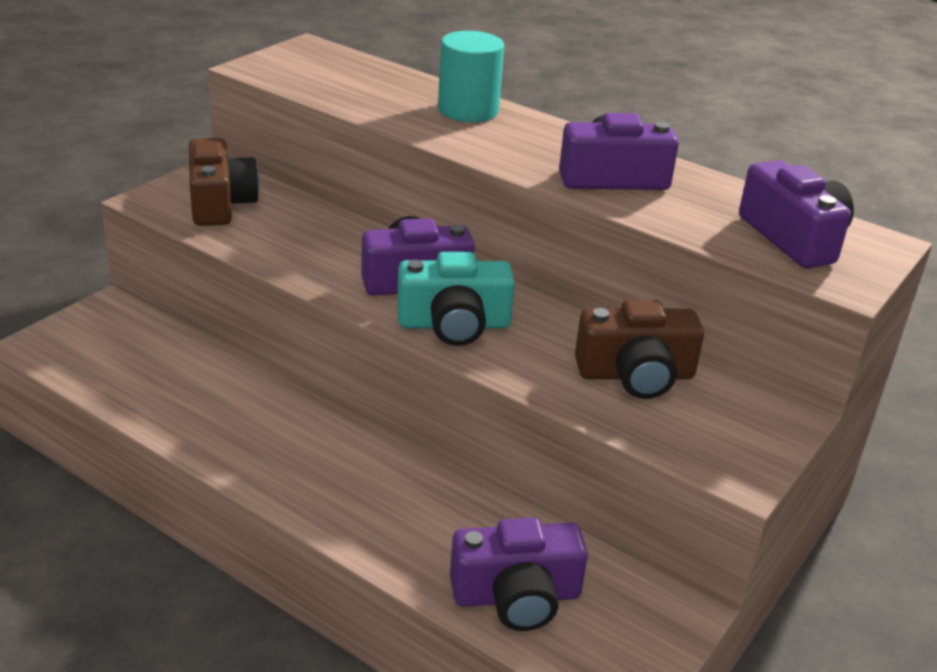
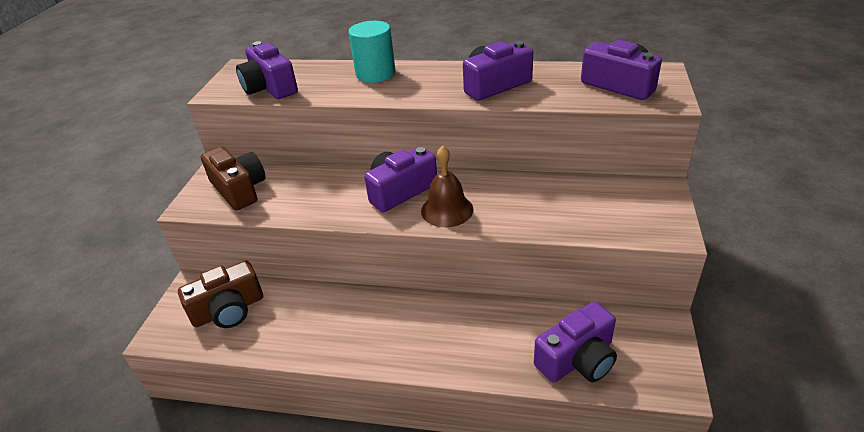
camera: 20 degrees left, 5 degrees up
(320, 83) = (270, 87): none -> purple camera
(454, 324) = (447, 210): turquoise camera -> brown bell
(635, 375) = (569, 198): brown camera -> brown camera (228, 310)

